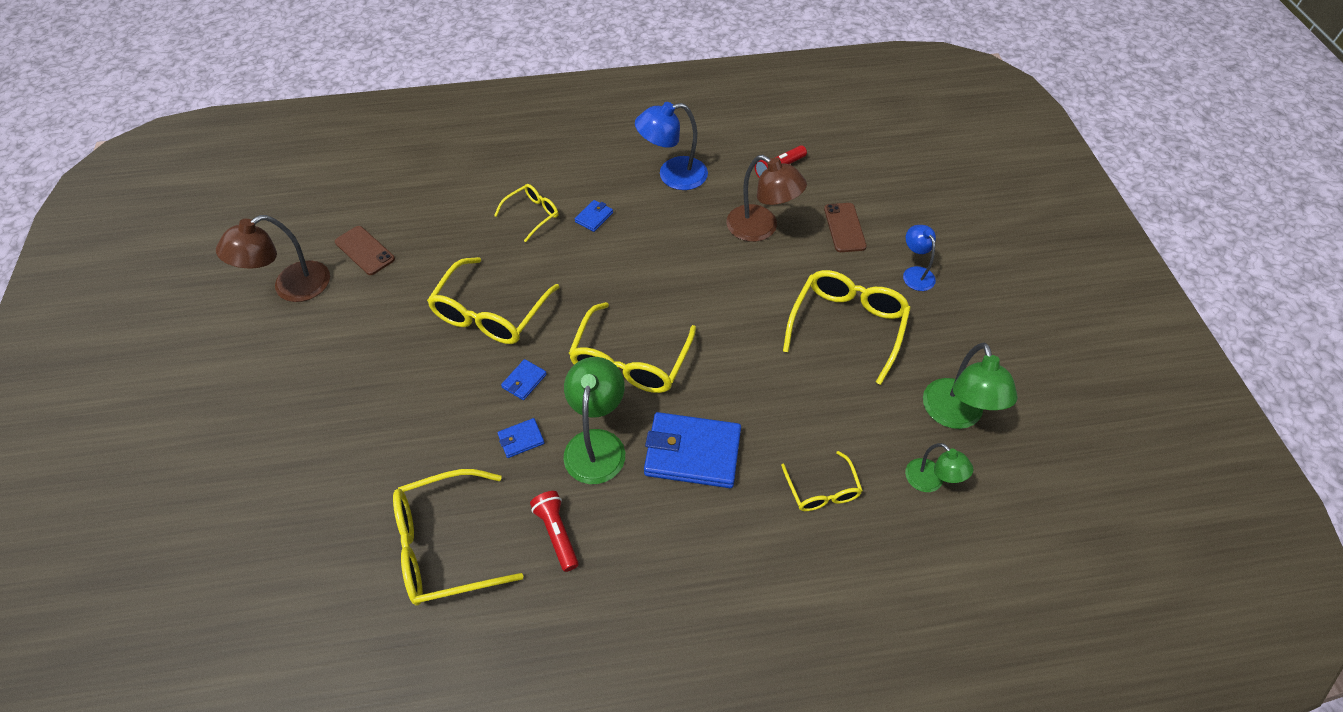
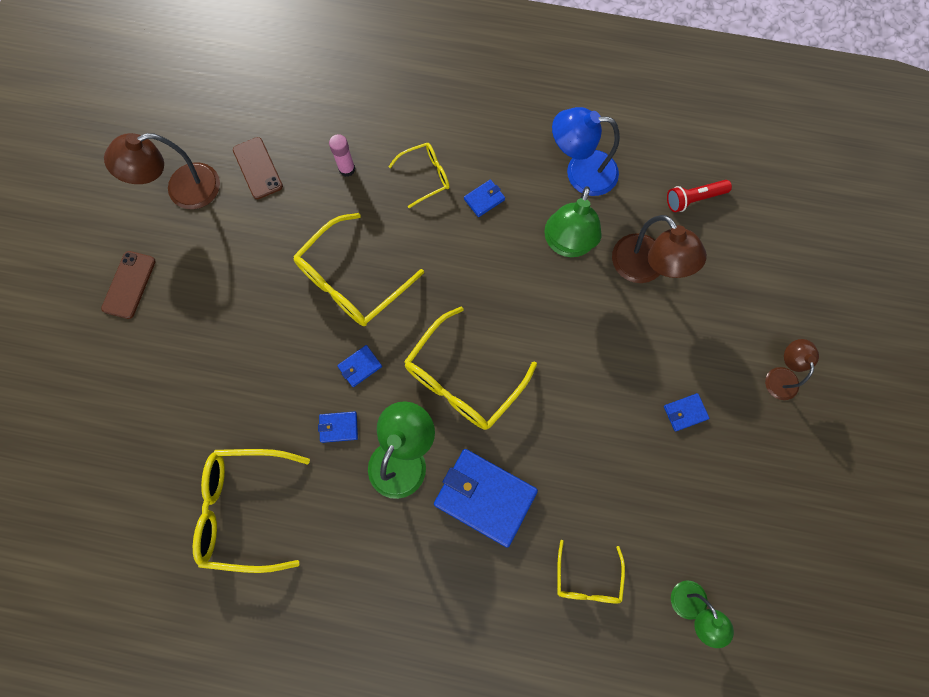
camera: 20 degrees right, 20 degrees up
(454, 228) = (347, 169): none -> pink glue stick
(557, 533) = (340, 532): red flashlight -> none
(844, 227) = (731, 295): brown phone -> brown phone (129, 285)
(847, 325) = (685, 412): yellow glasses -> blue wallet
(915, 273) = (780, 376): blue lamp -> brown lamp
(955, 415) = (747, 549): green lamp -> green lamp (567, 244)

